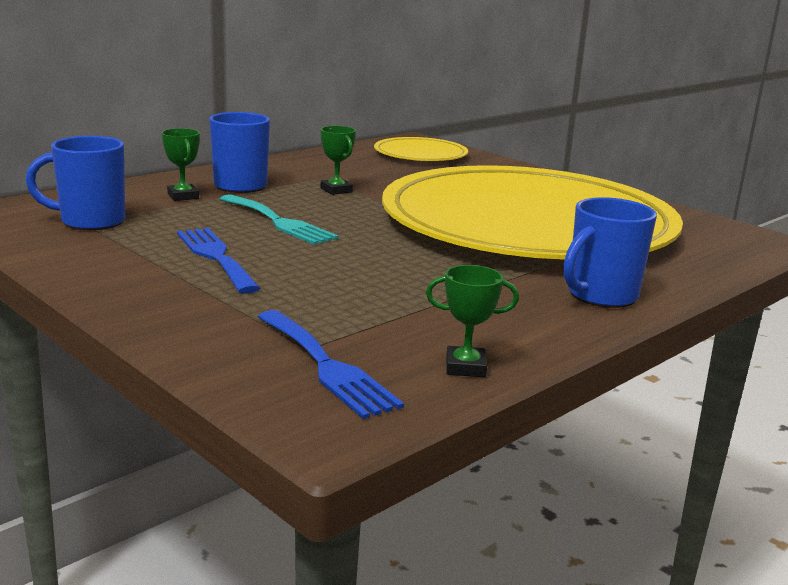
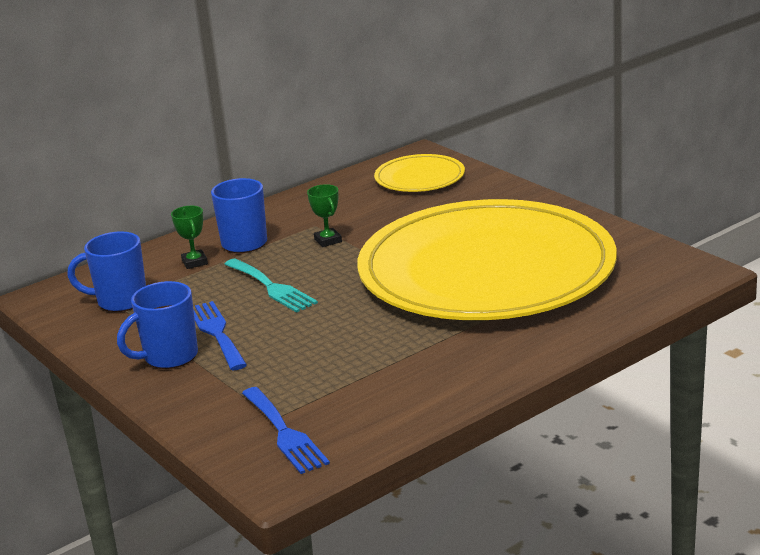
camera: 10 degrees right, 5 degrees up
(465, 367) = (382, 428): green trophy -> none
(600, 296) = (513, 351): blue mug -> blue mug (169, 357)

